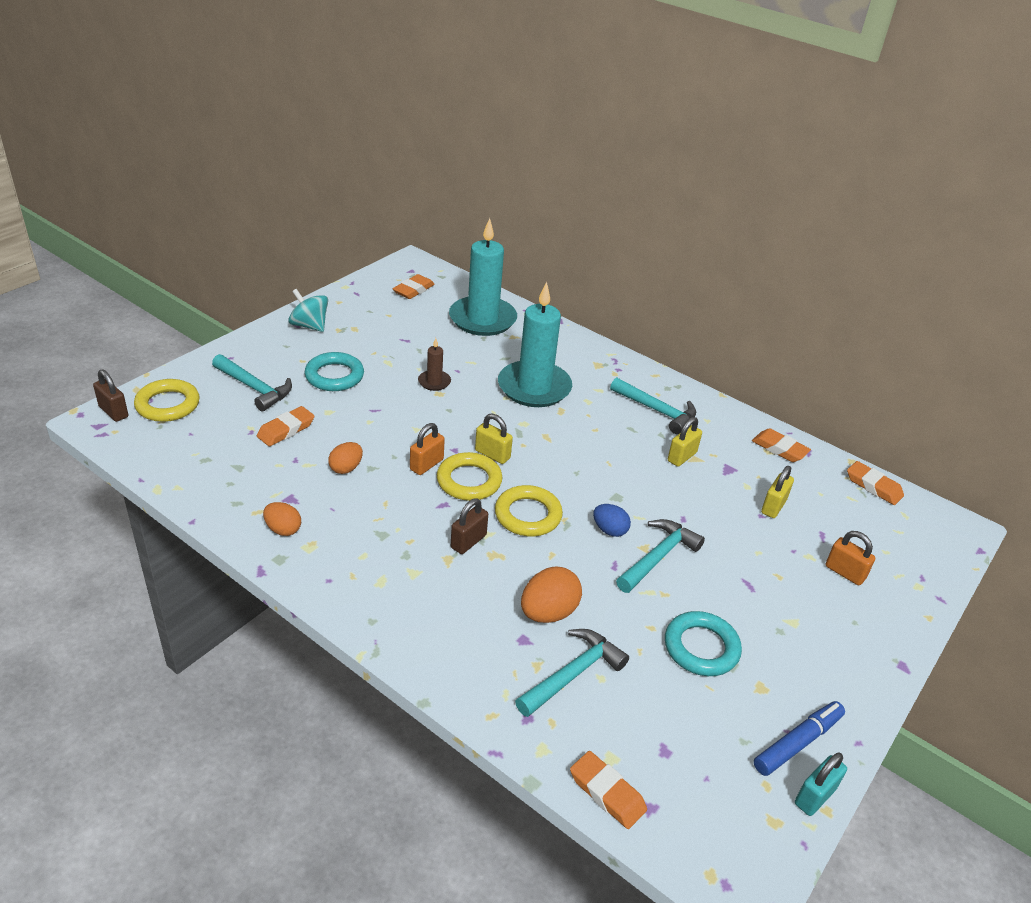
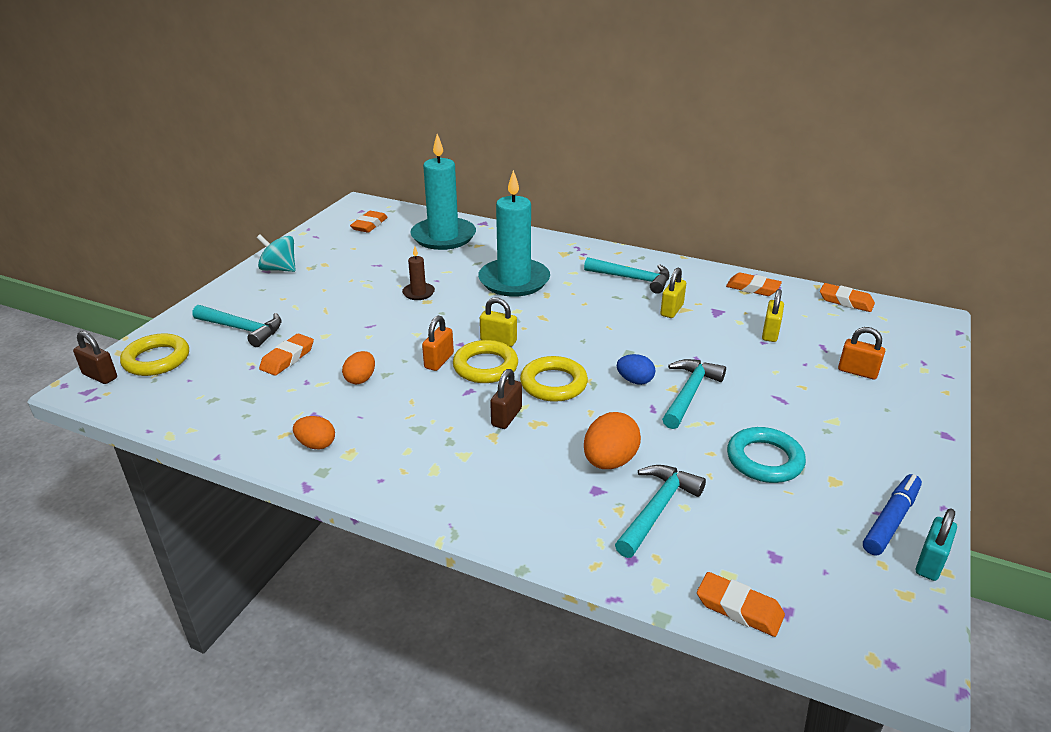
camera: 10 degrees left, 5 degrees down
(334, 376) = (319, 305): turquoise ring -> none

